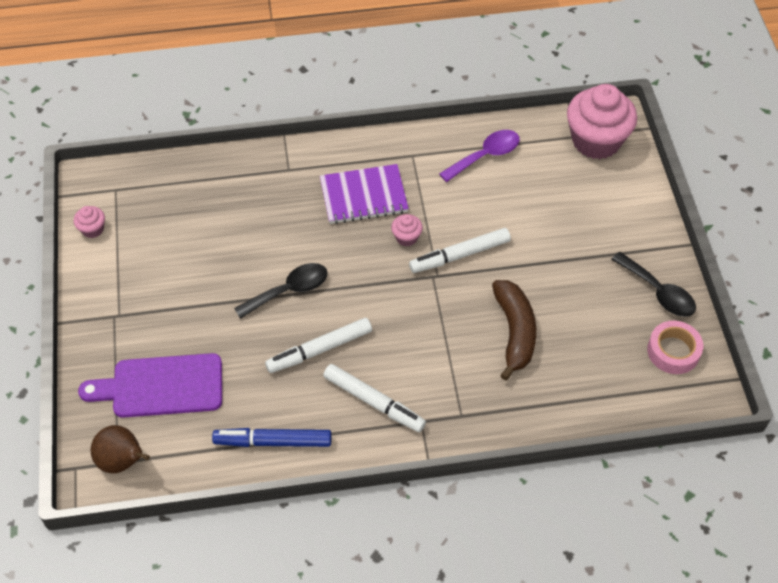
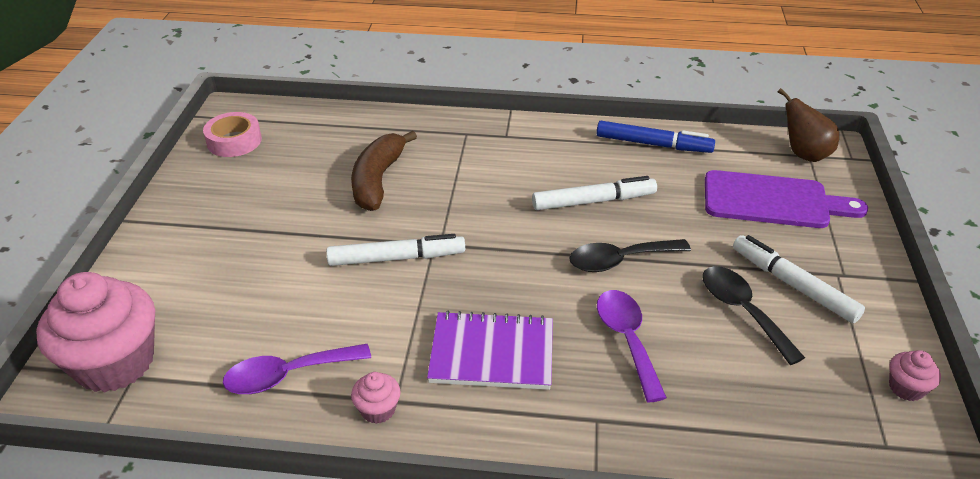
camera: 165 degrees left, 15 degrees down
(276, 225) = (627, 339): none -> purple spoon
(374, 402) = (547, 154): white marker -> white marker (793, 285)
(406, 237) = (453, 290): pink cupcake -> pink cupcake (378, 410)
(658, 292) = (203, 185): black spoon -> black spoon (742, 311)

